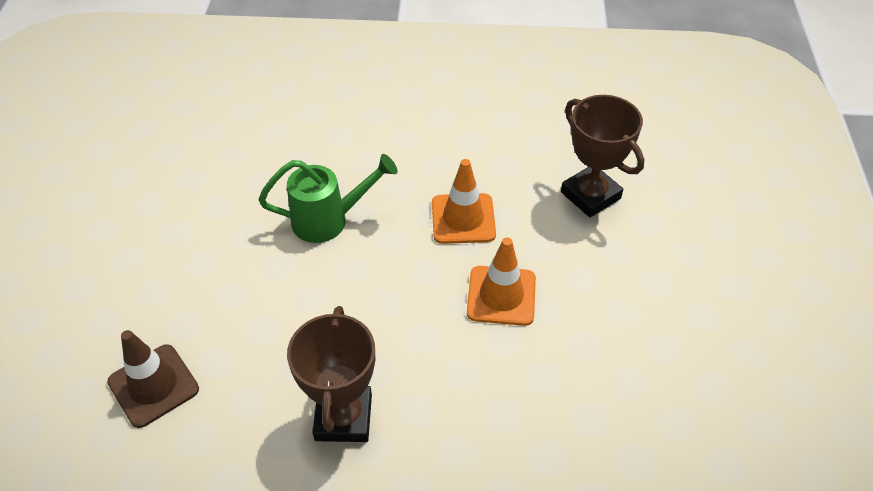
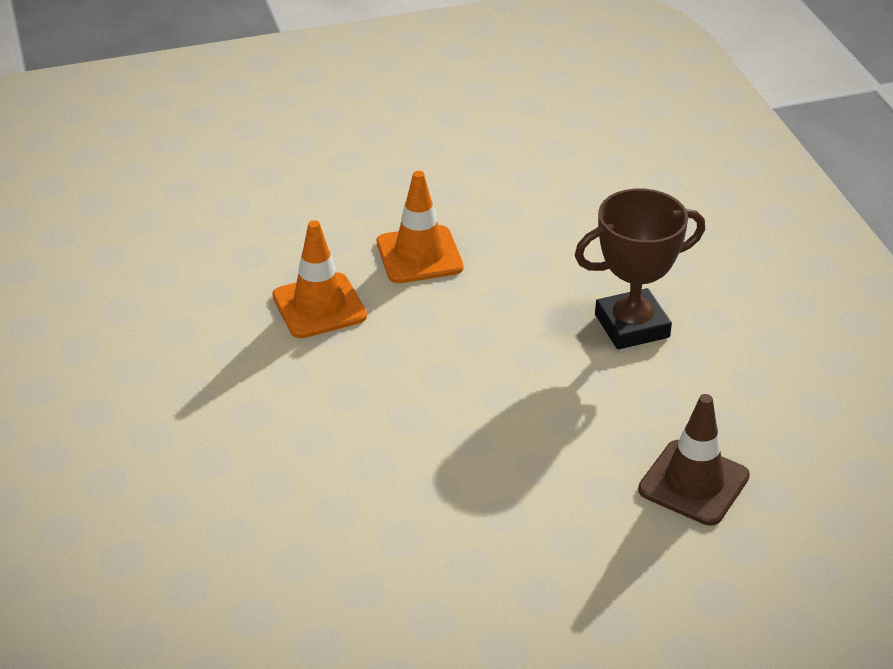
camera: 110 degrees left, 10 degrees down
(329, 220) = (375, 418): green watering can -> none
(590, 195) = (237, 219): brown trophy -> none

